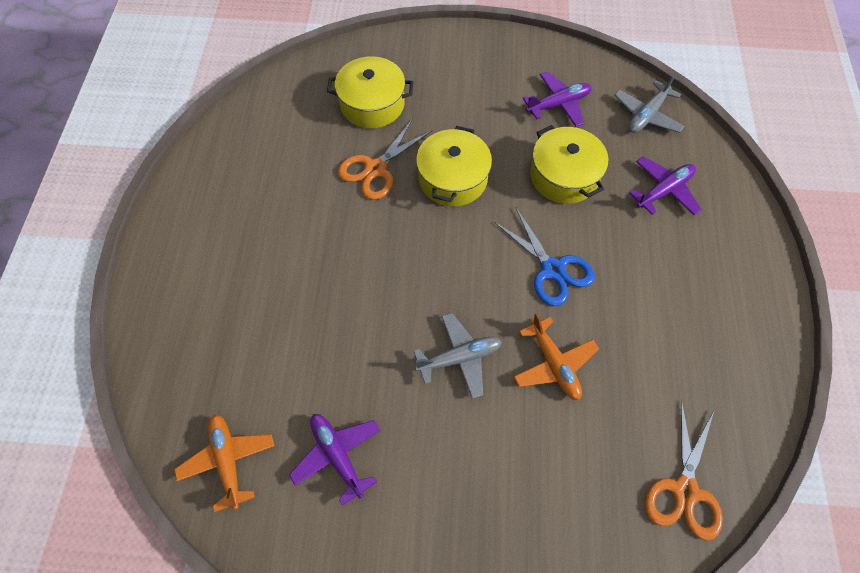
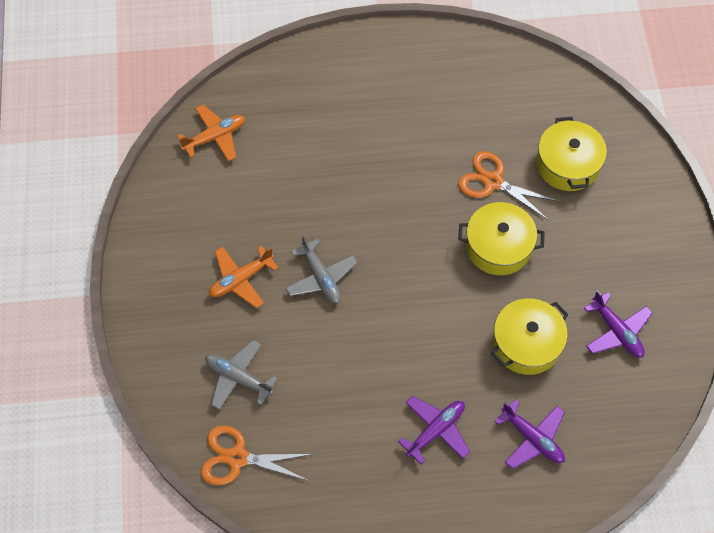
camera: 80 degrees right, 0 degrees up
(337, 456) = (229, 206): purple plane -> purple plane (435, 430)
(552, 270) = (419, 342): blue scissors -> none
(553, 364) = (329, 350): orange plane -> orange plane (241, 279)
(647, 115) = (627, 419): grey plane -> grey plane (238, 378)

